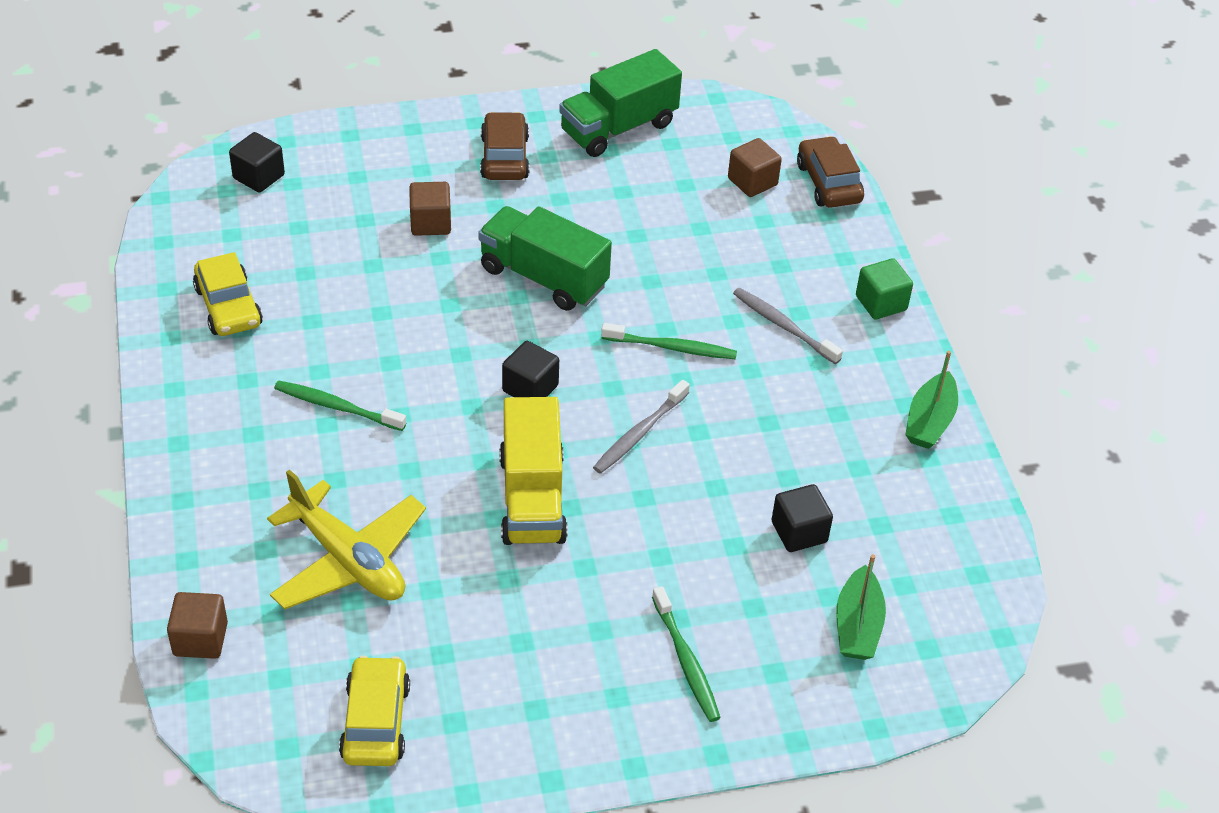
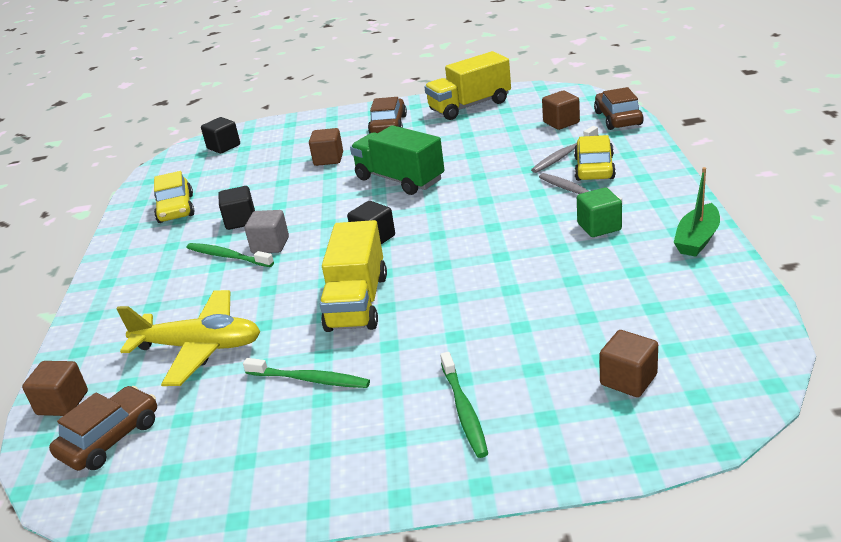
camera: 15 degrees right, 15 degrees down
(283, 691) = (110, 438): none -> brown car
(348, 560) = (199, 347): yellow plane -> yellow plane turned 45 degrees counterclockwise
(375, 721) = (177, 461): yellow car -> yellow car (594, 168)
(391, 390) = (270, 245): none -> grey cube
(618, 128) = (470, 106): green truck -> yellow truck
(639, 434) = (452, 260): grey toothbrush -> grey toothbrush (563, 155)
(672, 348) = (488, 210): green toothbrush -> green toothbrush (310, 379)
(799, 532) = (578, 315): black cube -> black cube (240, 221)
(857, 625) = (628, 380): green boat -> brown cube
(881, 303) = (656, 175): green cube -> green cube (599, 227)

